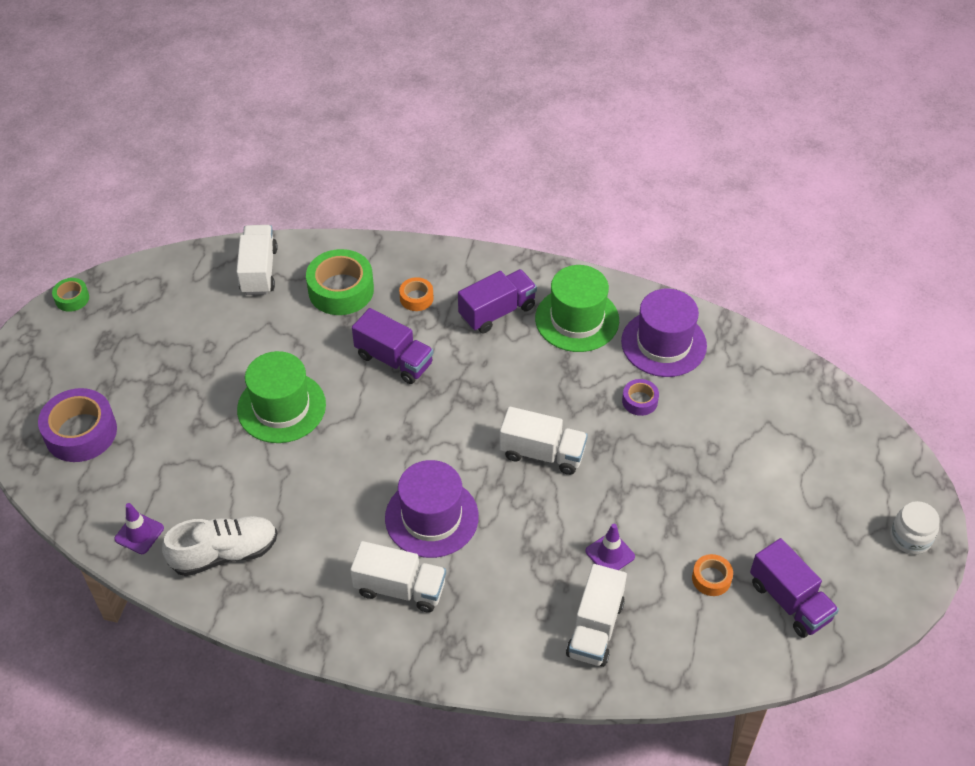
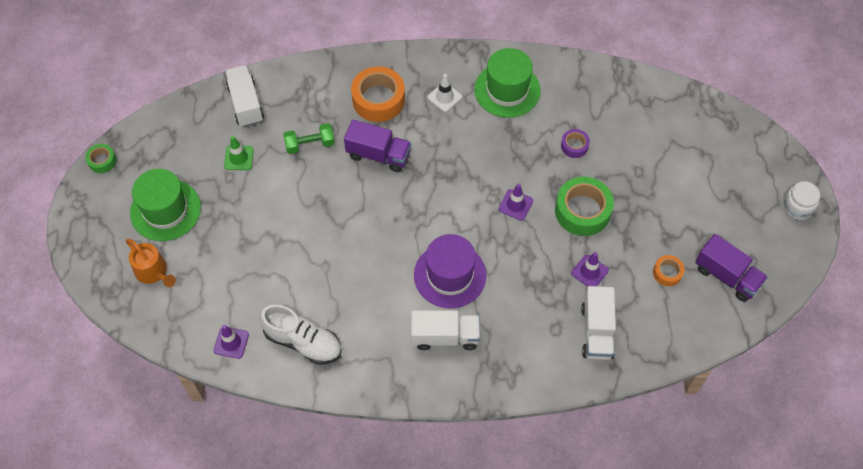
camera: 15 degrees left, 10 degrees up
(81, 432) = (153, 272): purple tape -> orange watering can
(225, 553) = (303, 342): white shoe -> white shoe turned 60 degrees clockwise
(228, 328) = (239, 158): none -> green traffic cone
(281, 407) = (304, 214): green hat -> green hat (165, 210)
(316, 331) = (310, 144): none -> green dumbbell
(341, 290) = (317, 106): green tape -> green tape (582, 211)
(416, 298) = (378, 99): orange tape -> orange tape, size x1.96
(497, 312) = (444, 97): purple truck -> white traffic cone
(542, 453) = (515, 205): white truck -> purple traffic cone
(663, 343) = (578, 95): purple hat -> none

